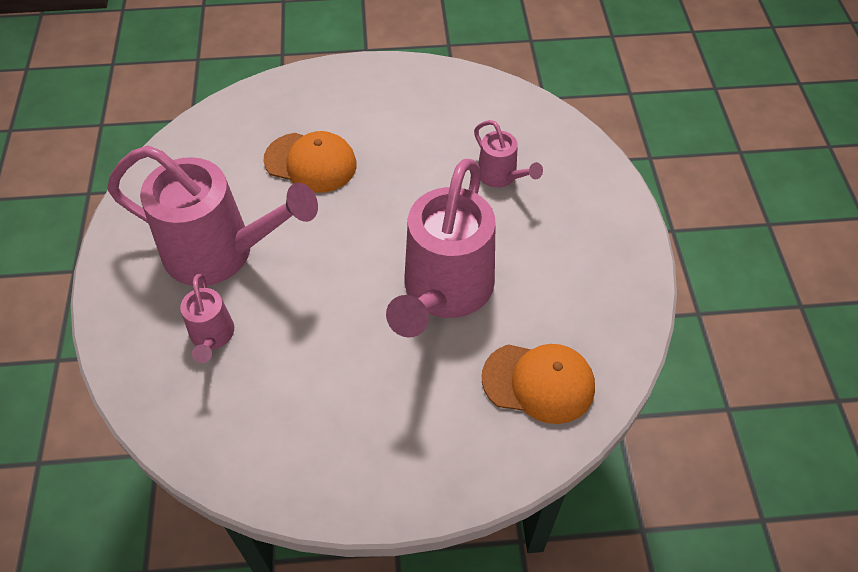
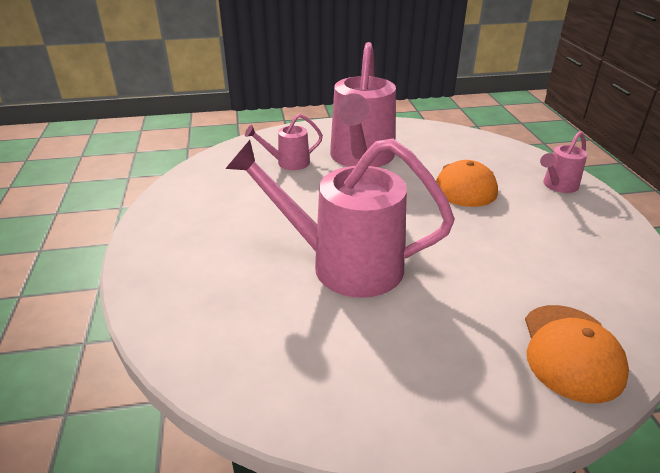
camera: 85 degrees right, 20 degrees down
(501, 177) = (509, 298): pink watering can -> pink watering can (557, 186)
(538, 382) = (241, 333): orange cap -> orange cap (571, 352)

